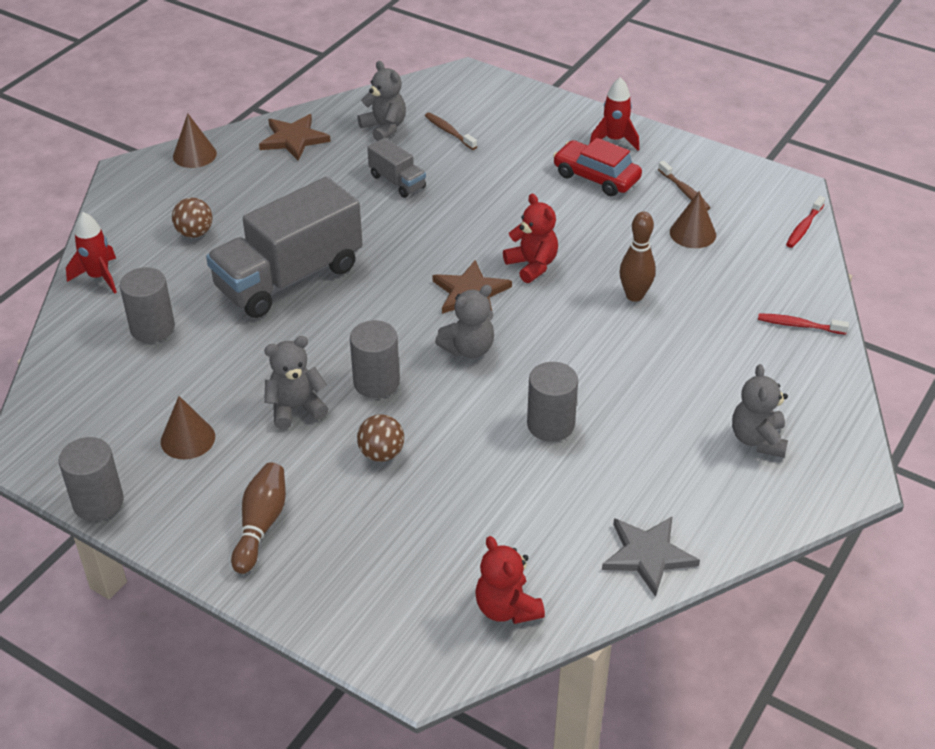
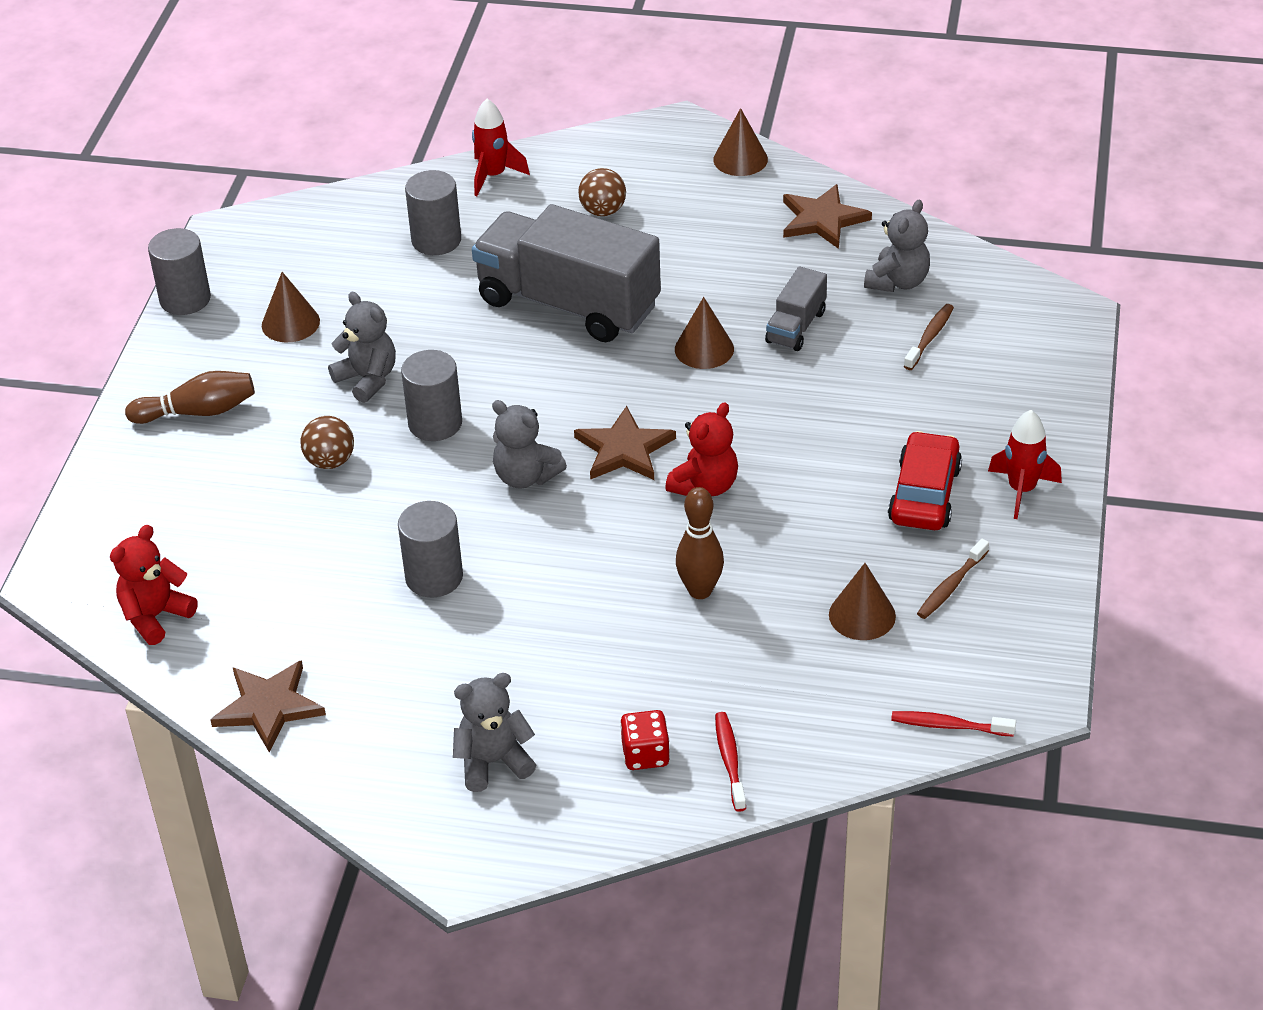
camera: 70 degrees right, 0 degrees up
(390, 227) = (704, 349): none -> brown cone
(648, 555) = (269, 707): grey star -> brown star
(779, 362) = (645, 754): none -> red dice

